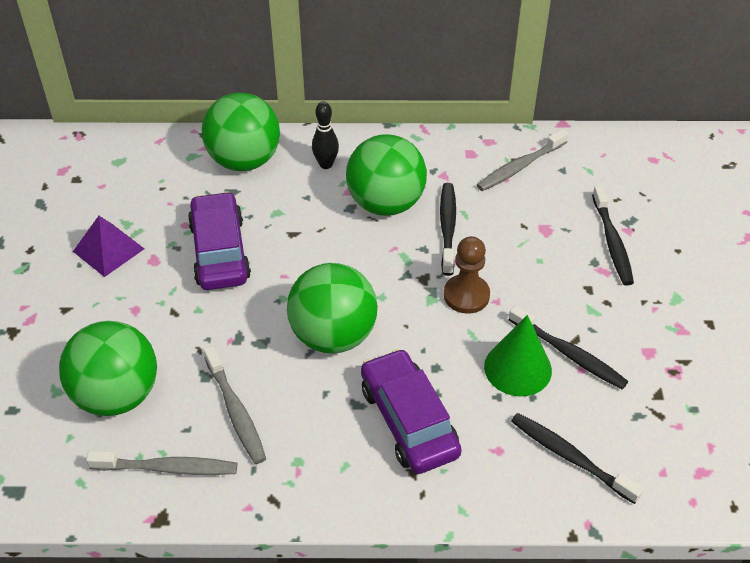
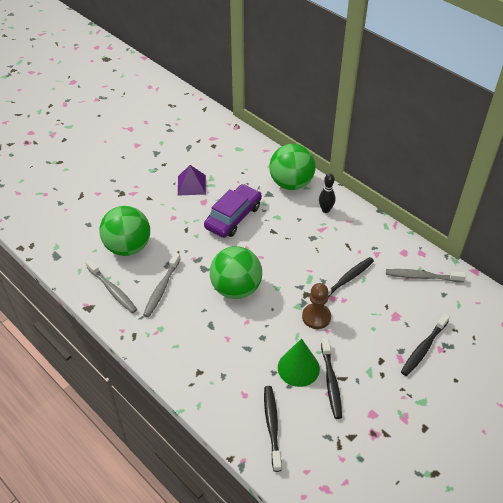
camera: 45 degrees right, 0 degrees up
(385, 203) = (331, 247): green ball -> none
(409, 420) = (223, 350): purple car -> none

